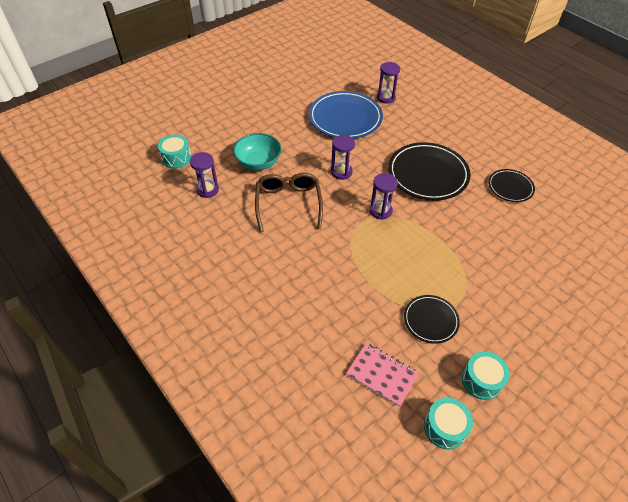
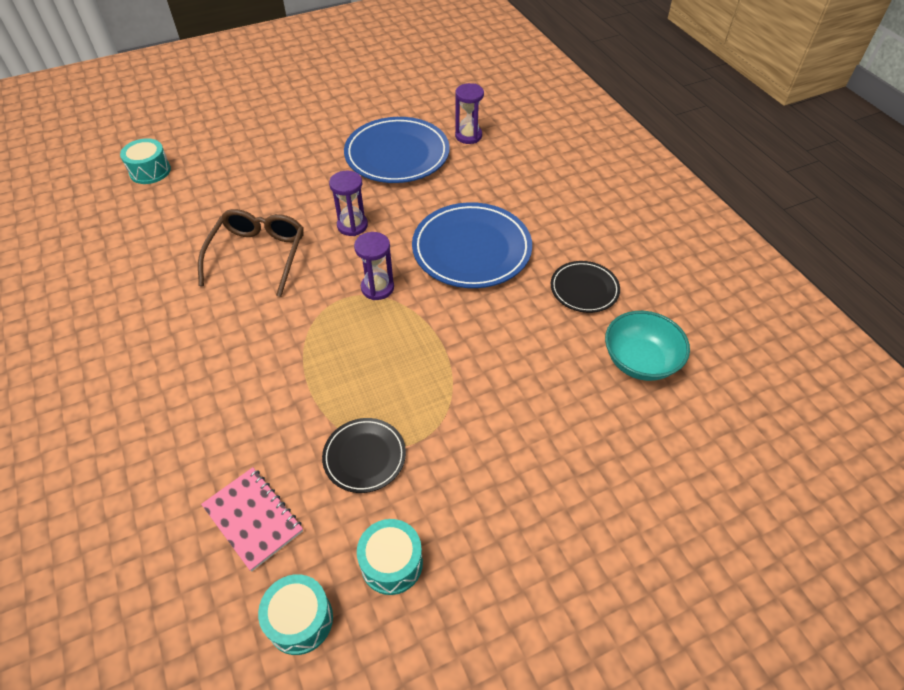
camera: 15 degrees right, 0 degrees up
(207, 190) = (165, 218): purple hourglass -> none
(258, 162) = (249, 194): turquoise bowl -> turquoise bowl (640, 361)
(427, 174) = (471, 249): black plate -> blue plate

